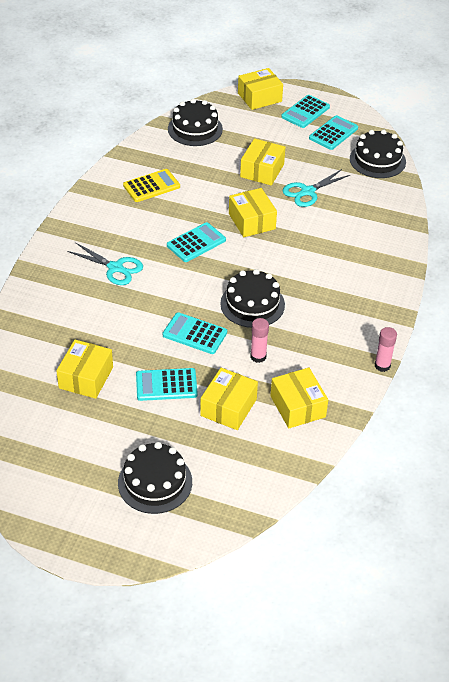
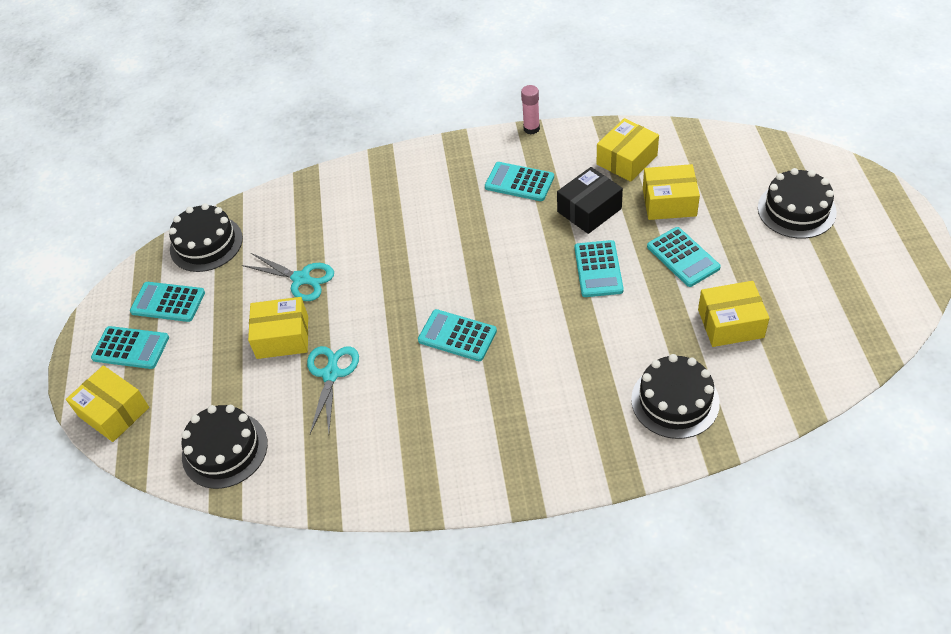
camera: 110 degrees left, 5 degrees up
(115, 268) = (553, 389): turquoise scissors -> turquoise scissors (331, 374)
(151, 186) = (378, 434): yellow calculator -> none
(252, 221) = (386, 304): yellow box -> none
(252, 304) = (520, 245): black cake -> black cake (675, 401)
(258, 356) = (589, 210): pink glue stick -> black box
(321, 331) = (519, 182): none -> turquoise calculator

